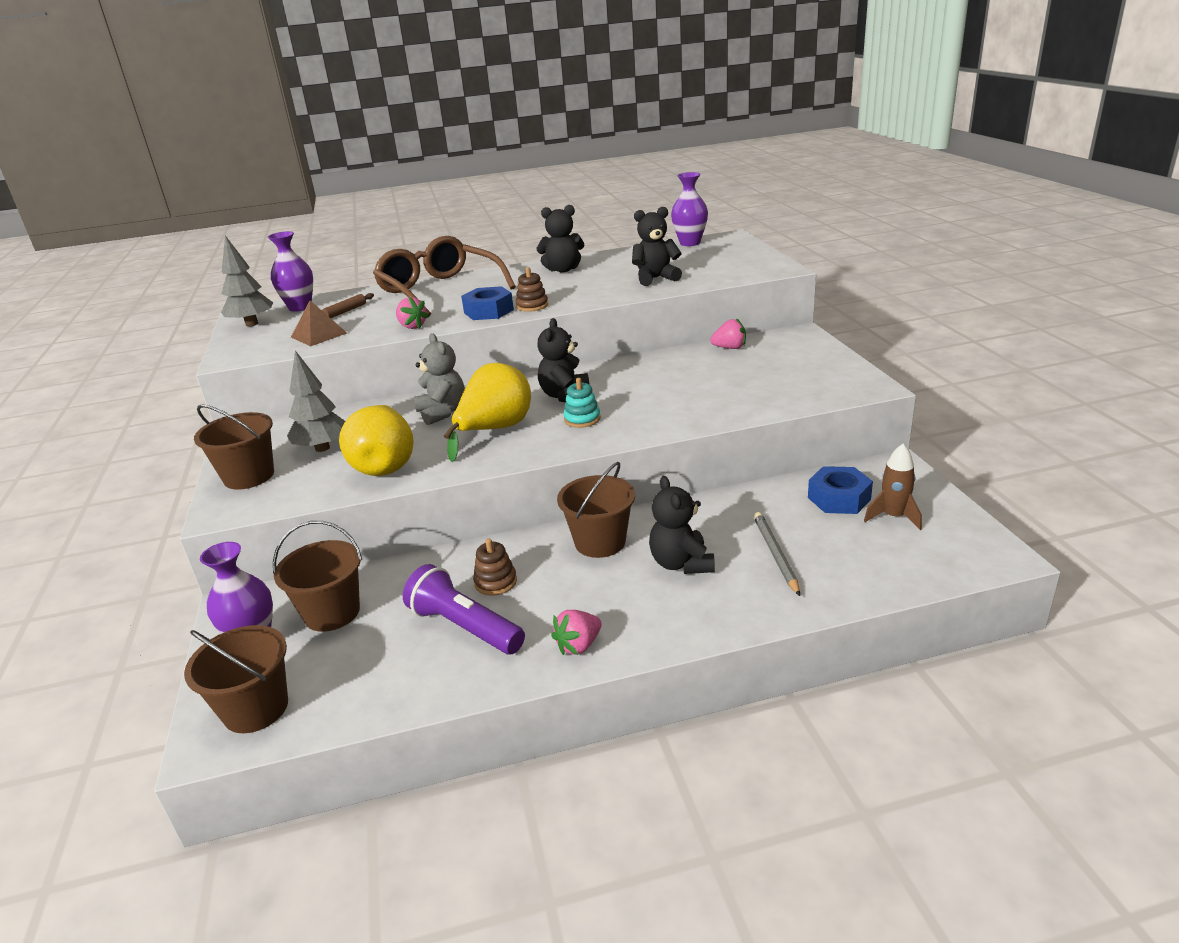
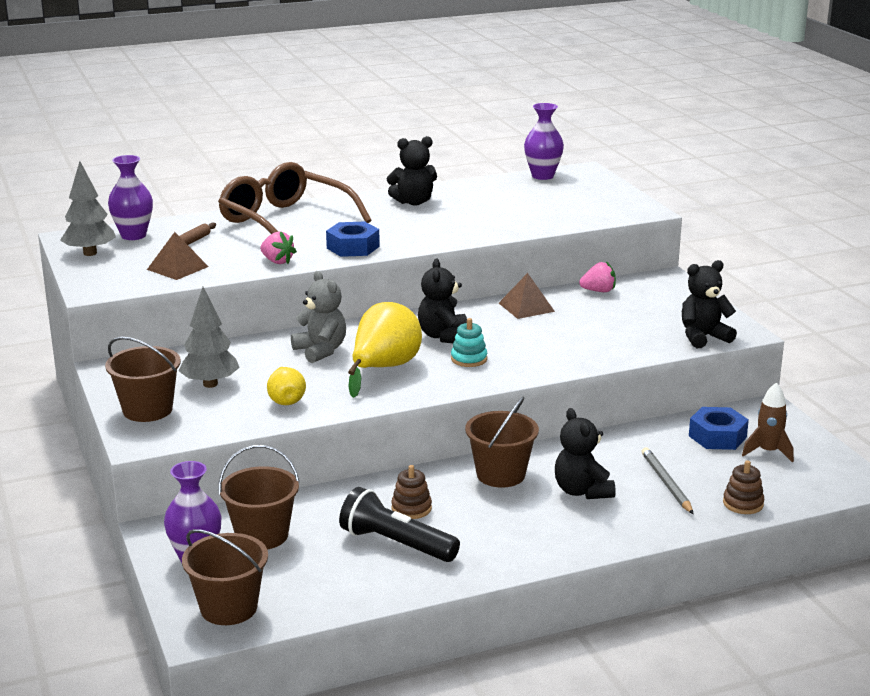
camera: 10 degrees left, 5 degrees down
(385, 464) = (286, 399): yellow pear -> yellow pear, size x0.56
(464, 627) = (396, 544): purple flashlight -> black flashlight
(532, 306) = (397, 243): brown stacking toy -> brown stacking toy (743, 504)
(578, 645) = (506, 555): pink strawberry -> none
(655, 278) = (518, 216): black teddy bear -> black teddy bear (703, 337)
(655, 365) = (526, 307): none -> brown pyramid

